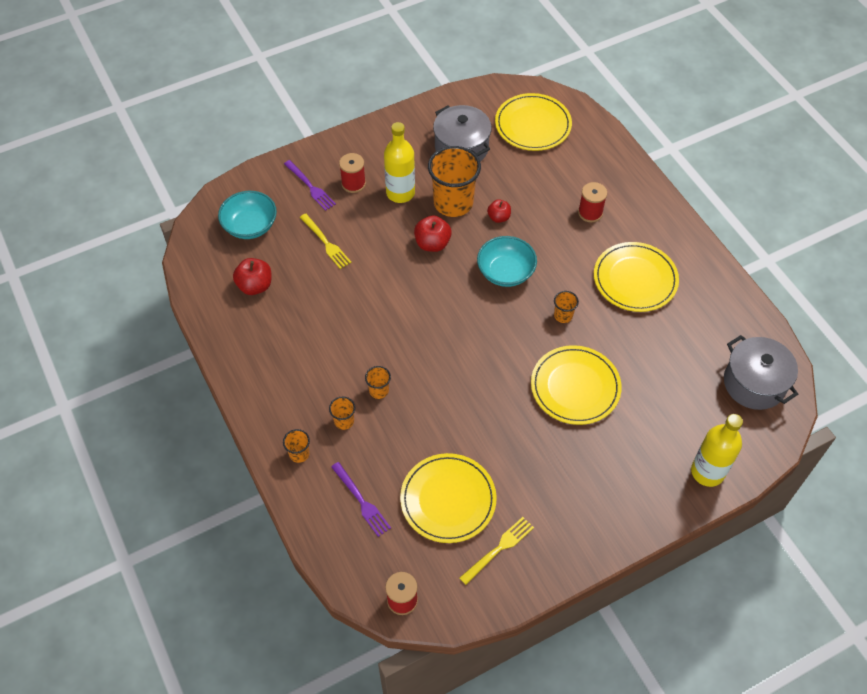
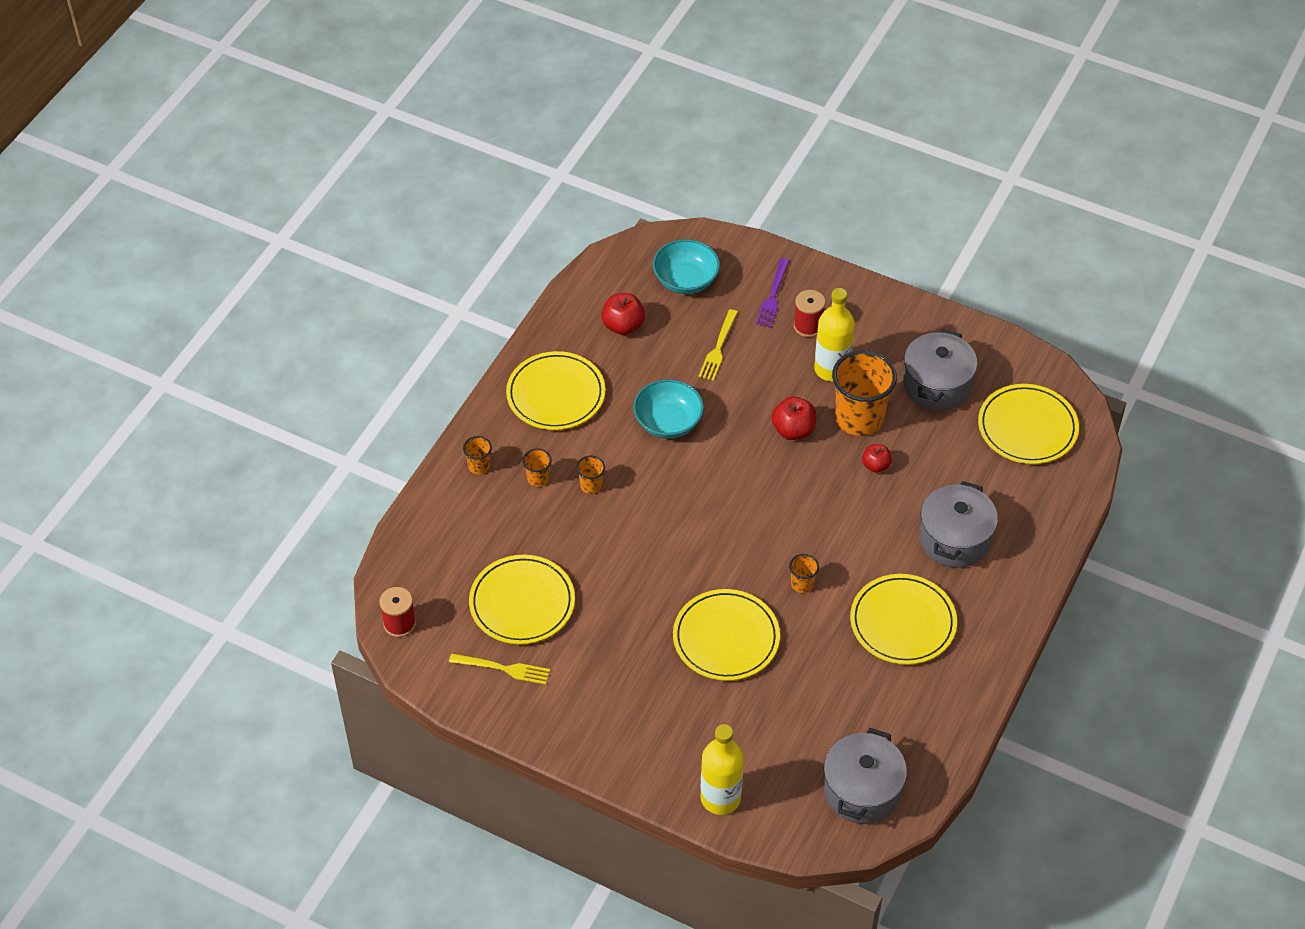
camera: 55 degrees right, 5 degrees down
(277, 364) = (556, 394): none -> yellow plate
(362, 502) = (469, 540): purple fork -> none
(505, 272) = (813, 508): turquoise bowl -> turquoise bowl (668, 422)
(590, 213) = (954, 539): red spool -> grey pot

